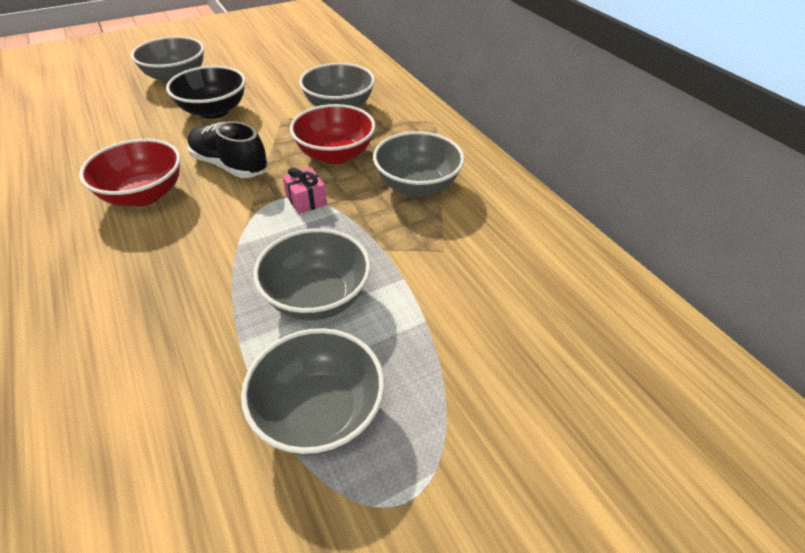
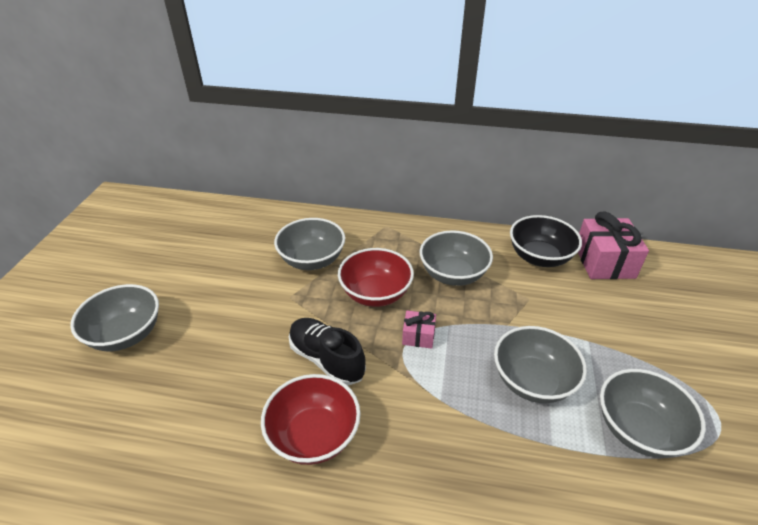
camera: 50 degrees left, 5 degrees down
(214, 111) = (225, 334): black bowl -> black bowl (539, 257)
(229, 165) = (326, 359): black shoe -> black shoe turned 60 degrees clockwise
(592, 288) = (604, 262): none -> pink gift

